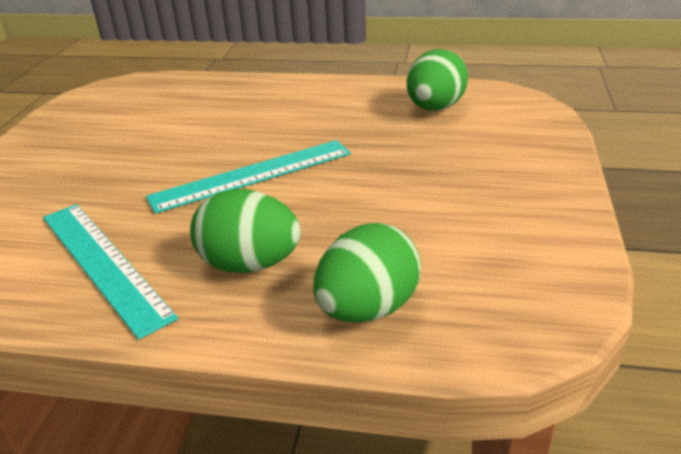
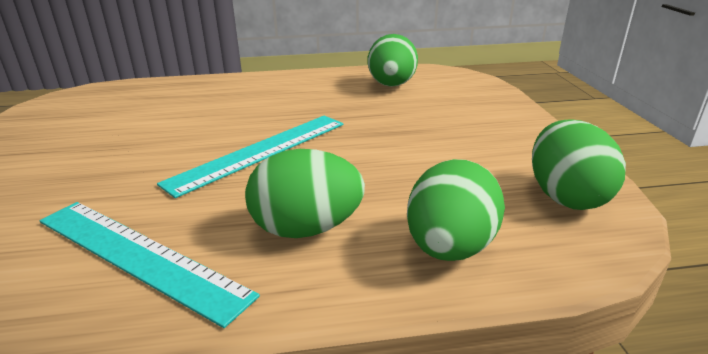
camera: 20 degrees left, 5 degrees down
(530, 276) = (566, 196): none -> green egg

